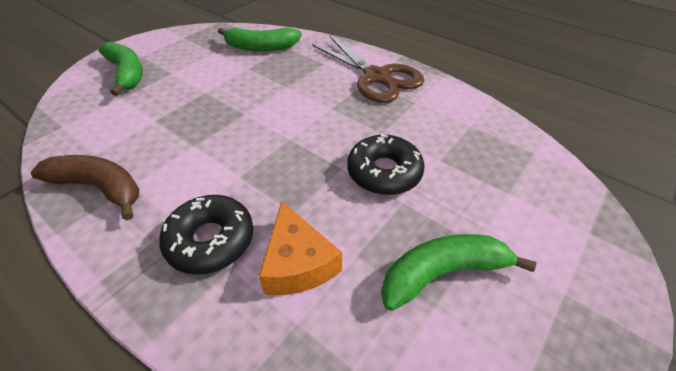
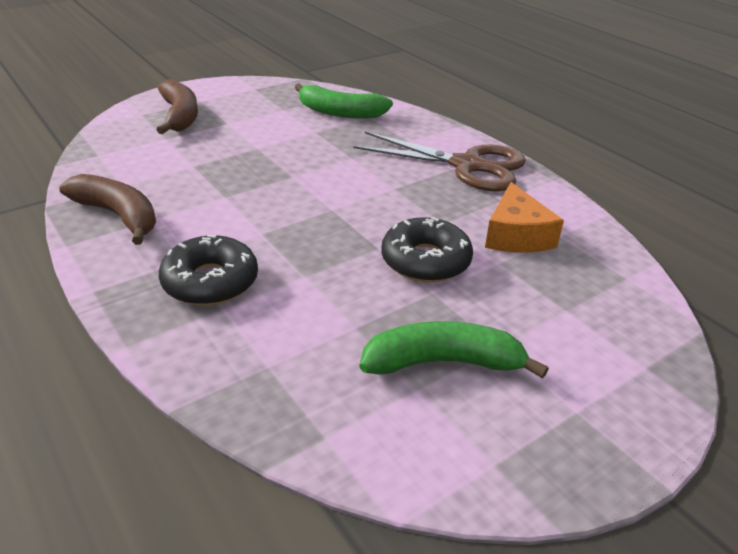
camera: 15 degrees right, 10 degrees down
(127, 73) = (180, 116): green banana -> brown banana
(297, 263) = (290, 319): orange cheese -> orange cheese (516, 235)
(376, 77) = (467, 165): brown scissors -> brown scissors turned 45 degrees counterclockwise

